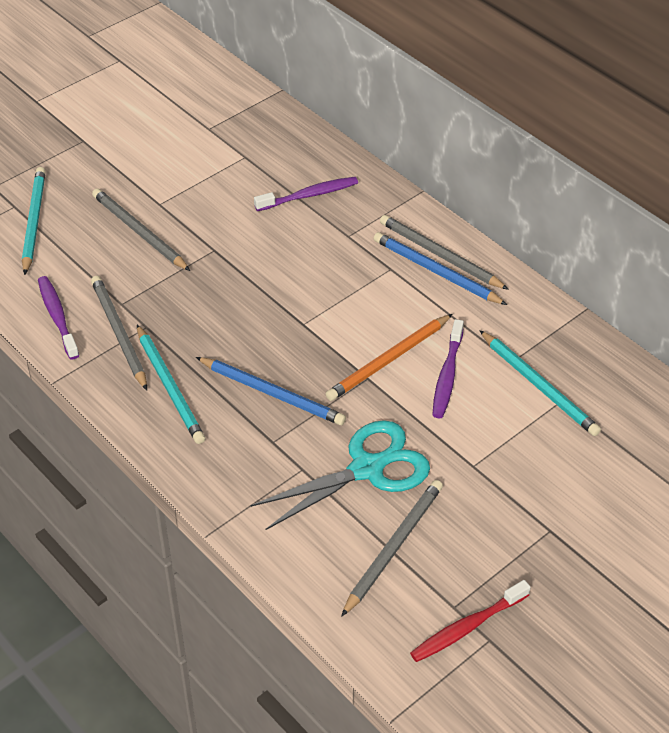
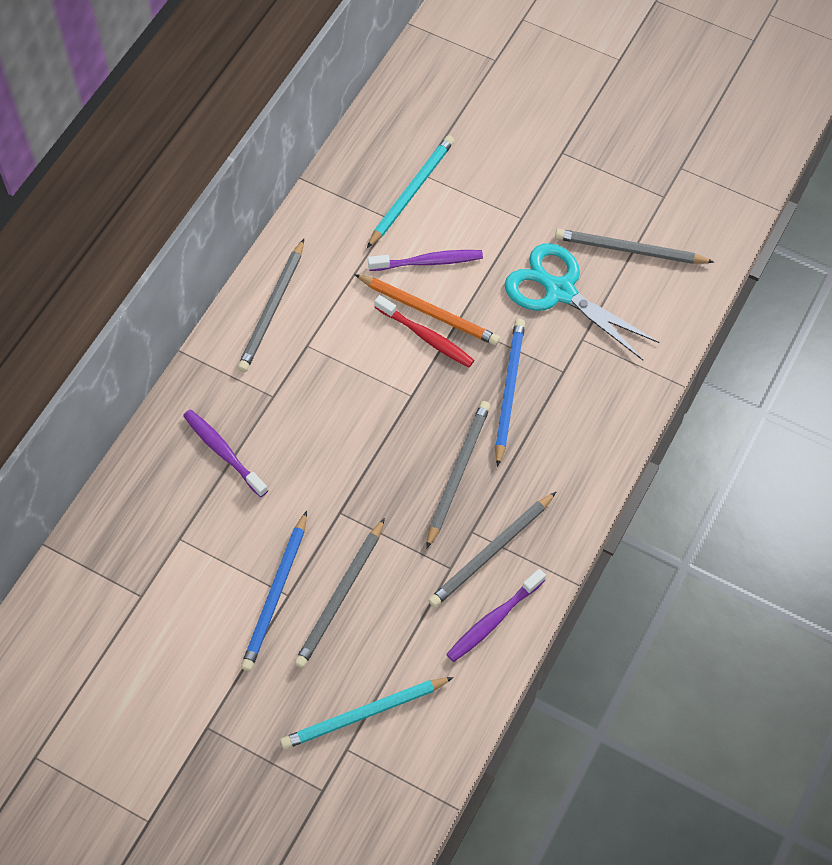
camera: 110 degrees left, 15 degrees up
(170, 387) = (538, 478): turquoise pencil -> none
(207, 333) = (458, 473): none -> grey pencil
(436, 272) = (297, 306): blue pencil -> blue pencil (276, 594)
(467, 627) = (677, 183): red toothbrush -> red toothbrush (426, 337)

